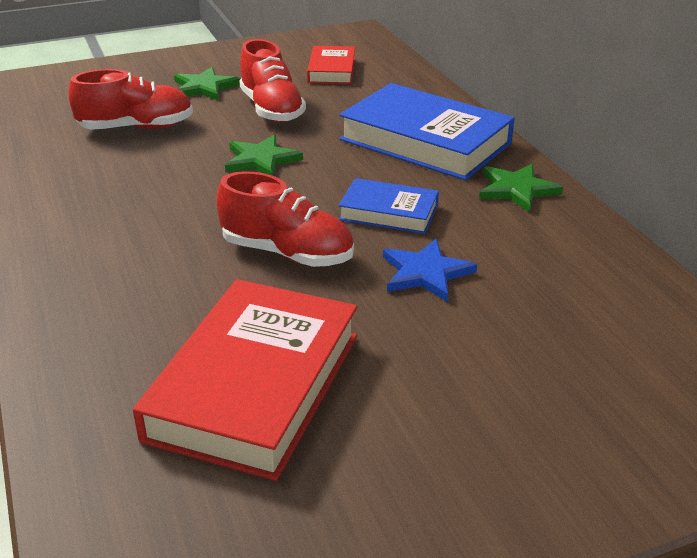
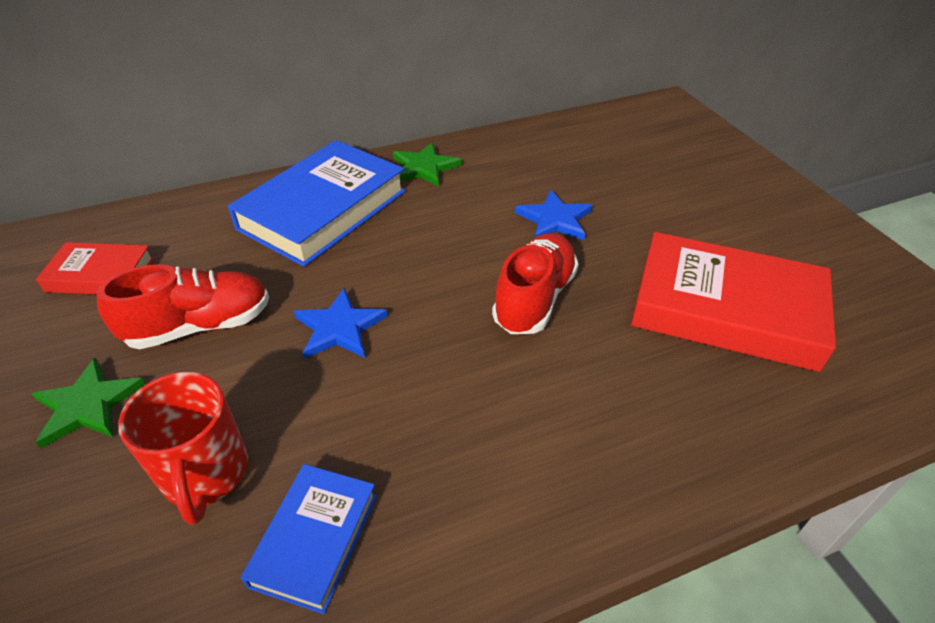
camera: 90 degrees left, 10 degrees up
(136, 128) = (205, 474): red shoe -> red mug
(261, 160) = (340, 328): green star -> blue star
(389, 212) = (460, 236): blue book -> blue book (315, 539)

